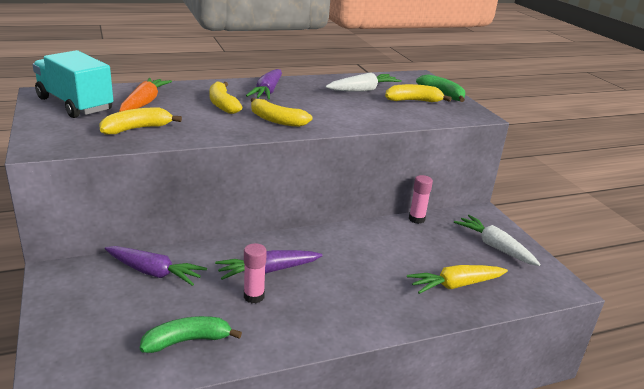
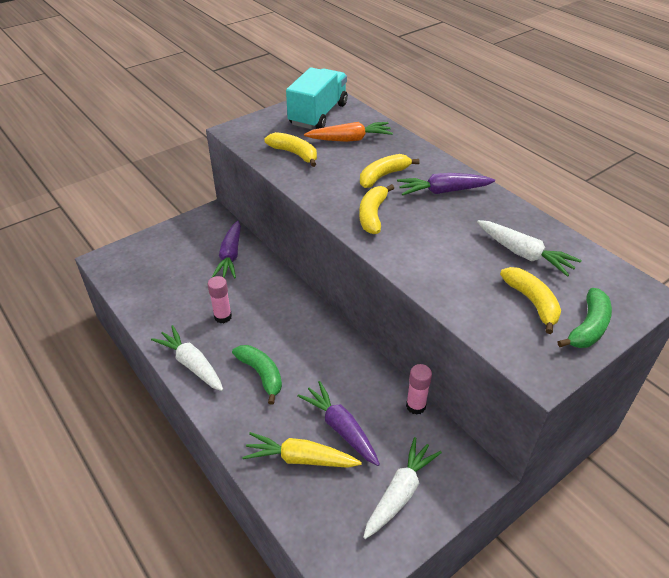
camera: 75 degrees right, 15 degrees up
(187, 341) = (161, 299): green banana -> green banana (261, 374)
(268, 271) = (261, 315): purple carrot -> purple carrot (341, 428)
(314, 331) = (192, 364): none -> white carrot
(455, 285) = (300, 458): yellow carrot -> yellow carrot turned 45 degrees counterclockwise

